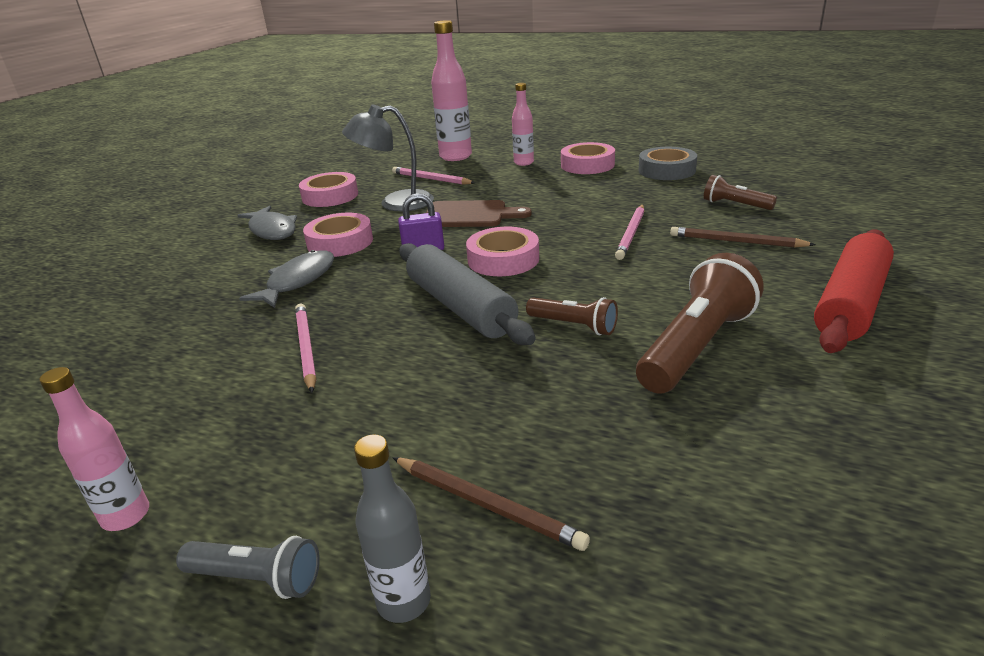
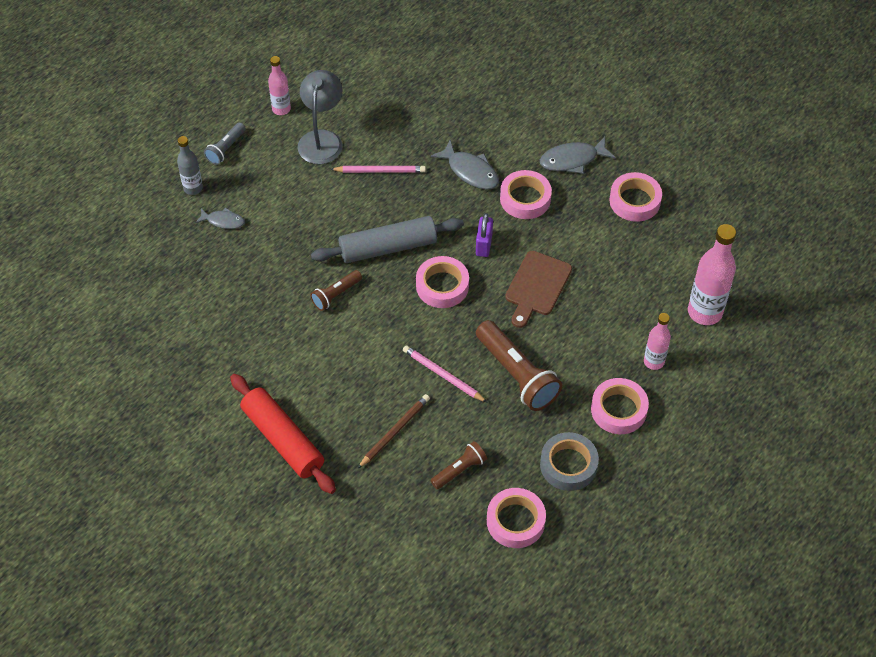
camera: 105 degrees right, 25 degrees up
(395, 203) = (591, 243): grey lamp -> grey lamp (322, 139)
(431, 179) = (642, 279): pink pencil -> none
(487, 504) = (223, 221): brown pencil -> grey fish
(696, 347) = (284, 341): brown flashlight -> brown flashlight (517, 374)
(752, 176) = (515, 521): none -> pink tape

